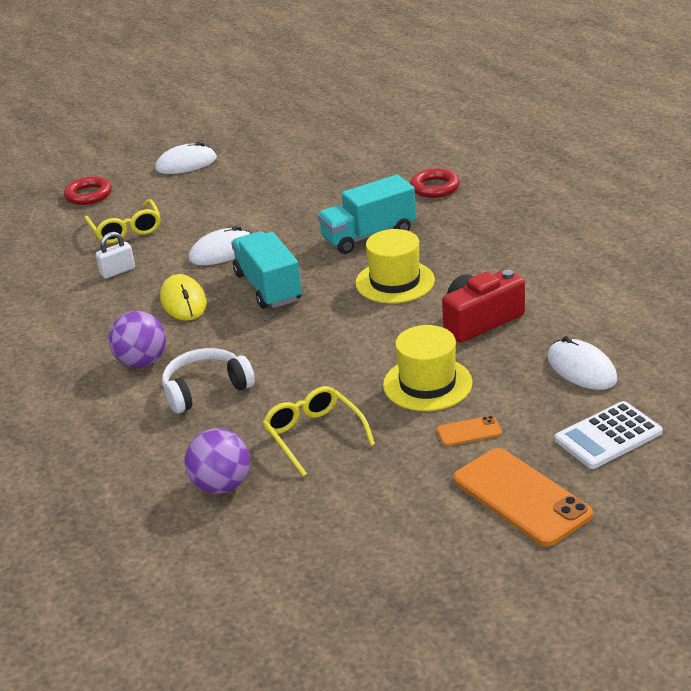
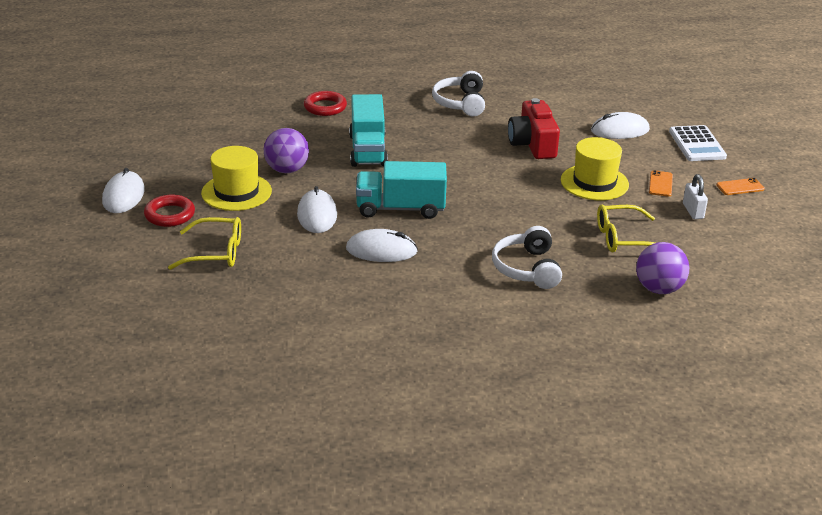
camera: 70 degrees left, 0 degrees up
(88, 195) = (112, 259): red ring -> red ring (170, 215)
(117, 271) = (290, 272): white padlock -> white padlock (693, 211)
(142, 362) = (459, 289): purple ball -> purple ball (287, 170)
(183, 301) = (381, 250): yellow mouse -> white mouse
(395, 282) = (449, 158): yellow hat -> yellow hat (236, 192)
(521, 497) = (740, 187): orange phone -> orange phone, size x0.47
(530, 251) = (460, 103): none -> white headphones

